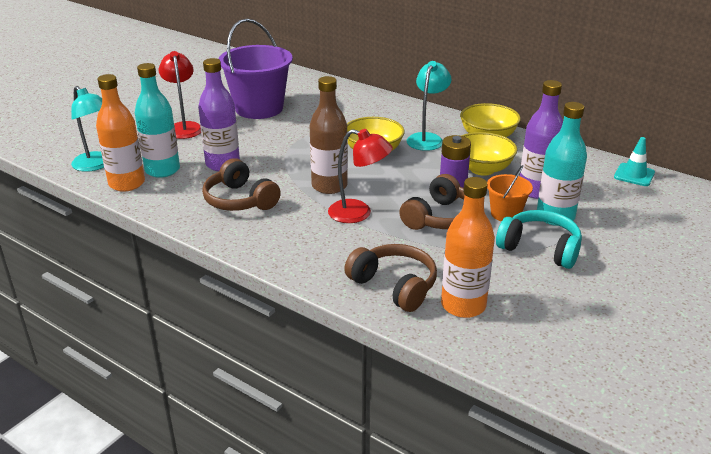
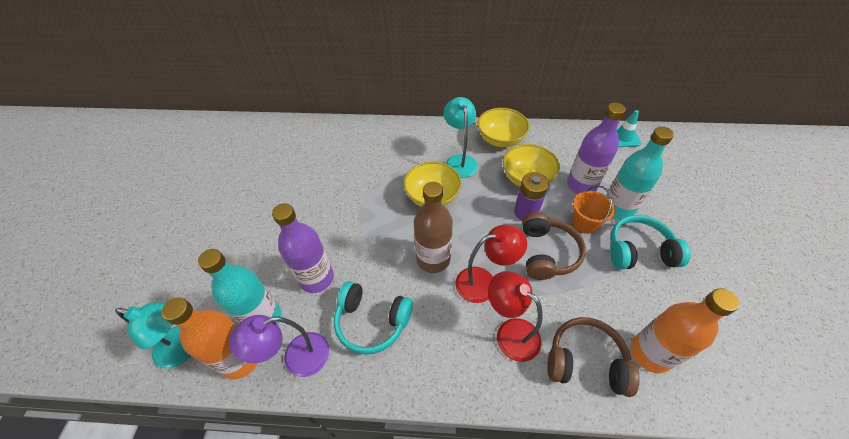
camera: 30 degrees left, 20 degrees up
(165, 197) = (296, 358): none -> purple lamp
(184, 127) = (238, 243): red lamp -> red lamp (510, 333)
(240, 200) = (372, 322): brown headphones -> turquoise headphones
(259, 108) = (291, 184): purple bucket -> none

